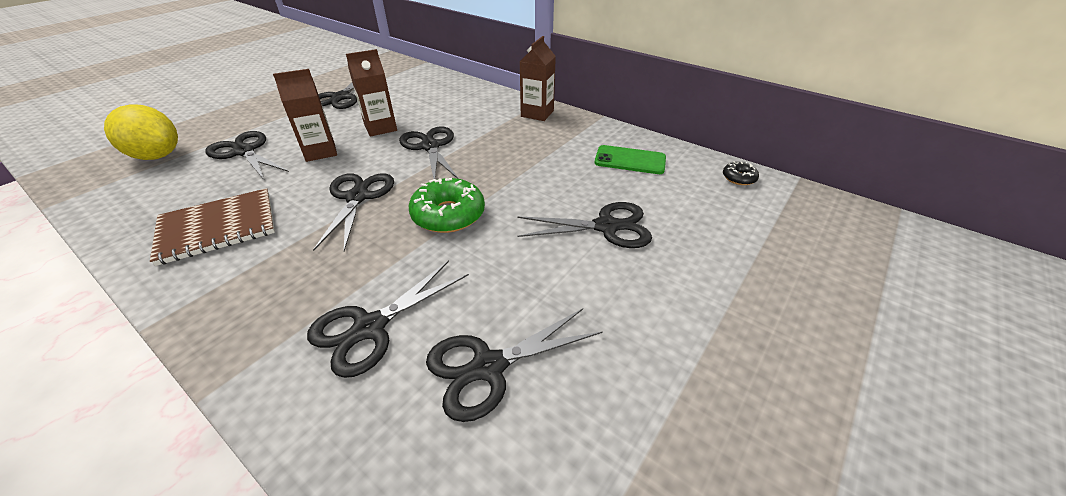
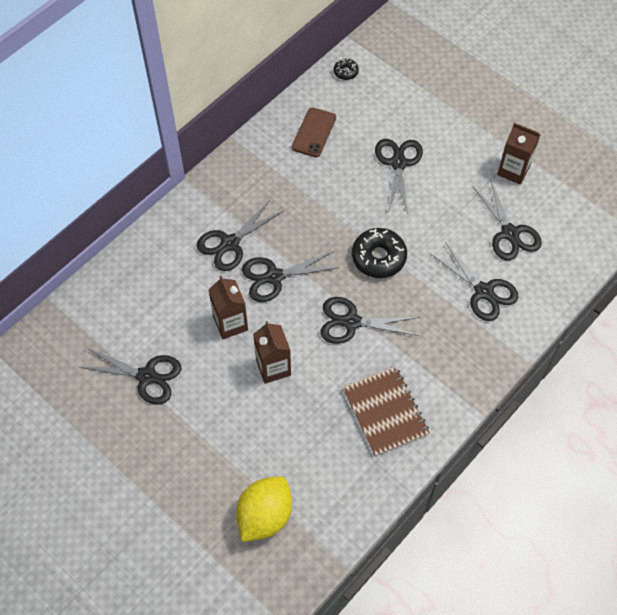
camera: 85 degrees left, 20 degrees up
(244, 152) = (265, 436): black scissors -> black scissors (230, 243)
(448, 214) = (378, 257): green donut -> black donut
(537, 113) = (218, 189): brown carton -> brown carton (513, 170)
(630, 160) = (314, 132): green phone -> brown phone

